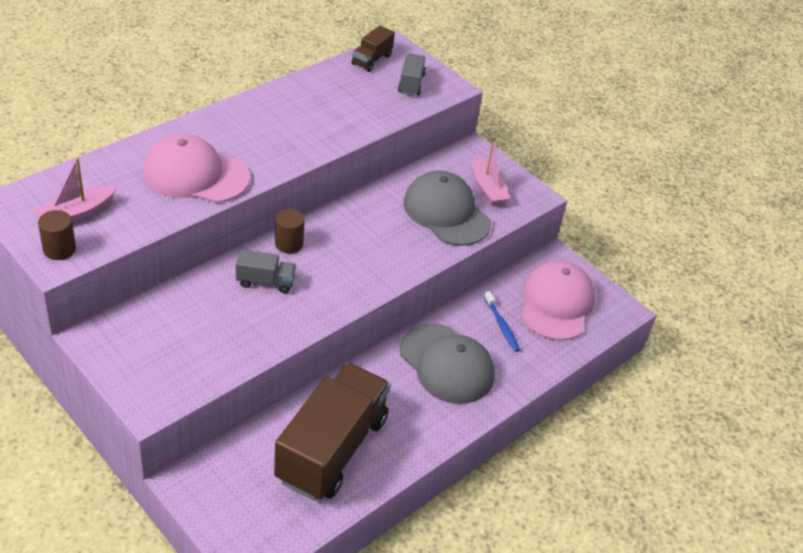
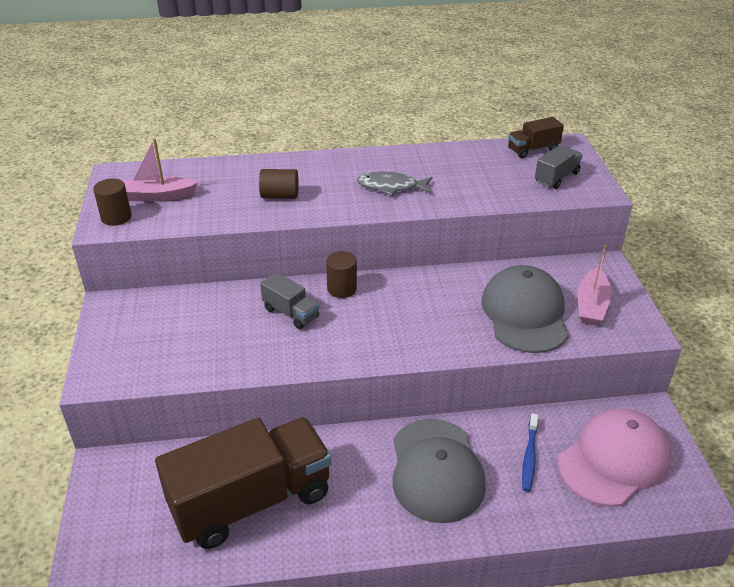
camera: 40 degrees right, 5 degrees down
(195, 175) = (280, 196): pink cap -> brown cylinder
(285, 134) = (391, 187): none -> grey fish

